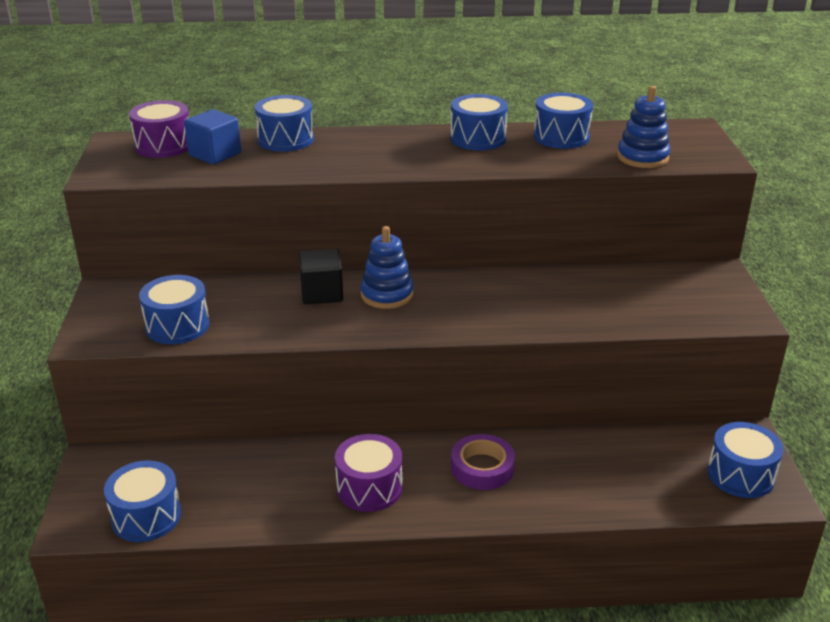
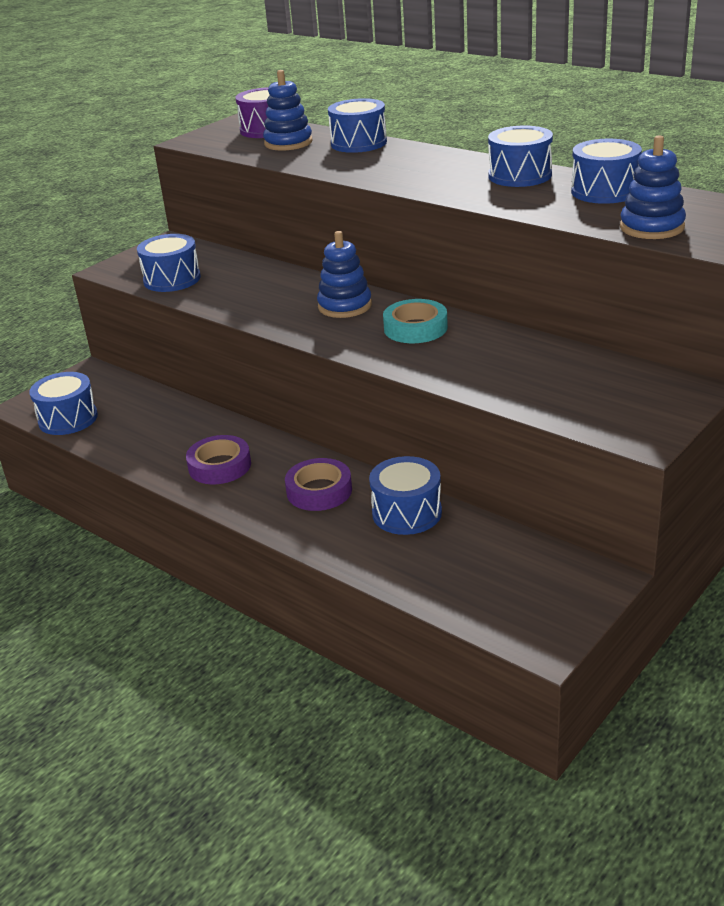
camera: 45 degrees right, 0 degrees up
(215, 154) = (288, 143): blue cube -> blue stacking toy
(322, 293) = (300, 289): black cube -> none
(369, 488) = (220, 466): purple drum -> purple tape
(474, 293) = (415, 328): none -> turquoise tape
(740, 475) = (535, 606): blue drum -> blue drum (407, 513)

